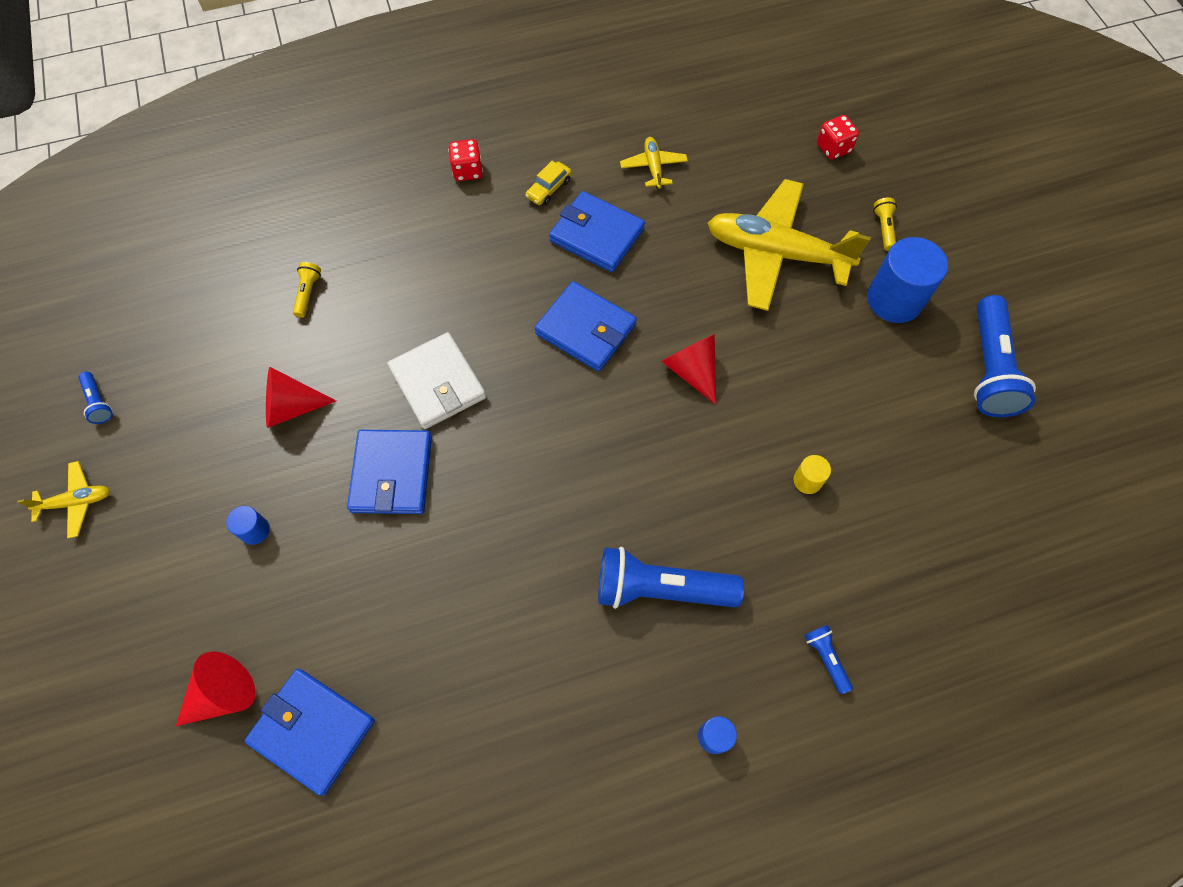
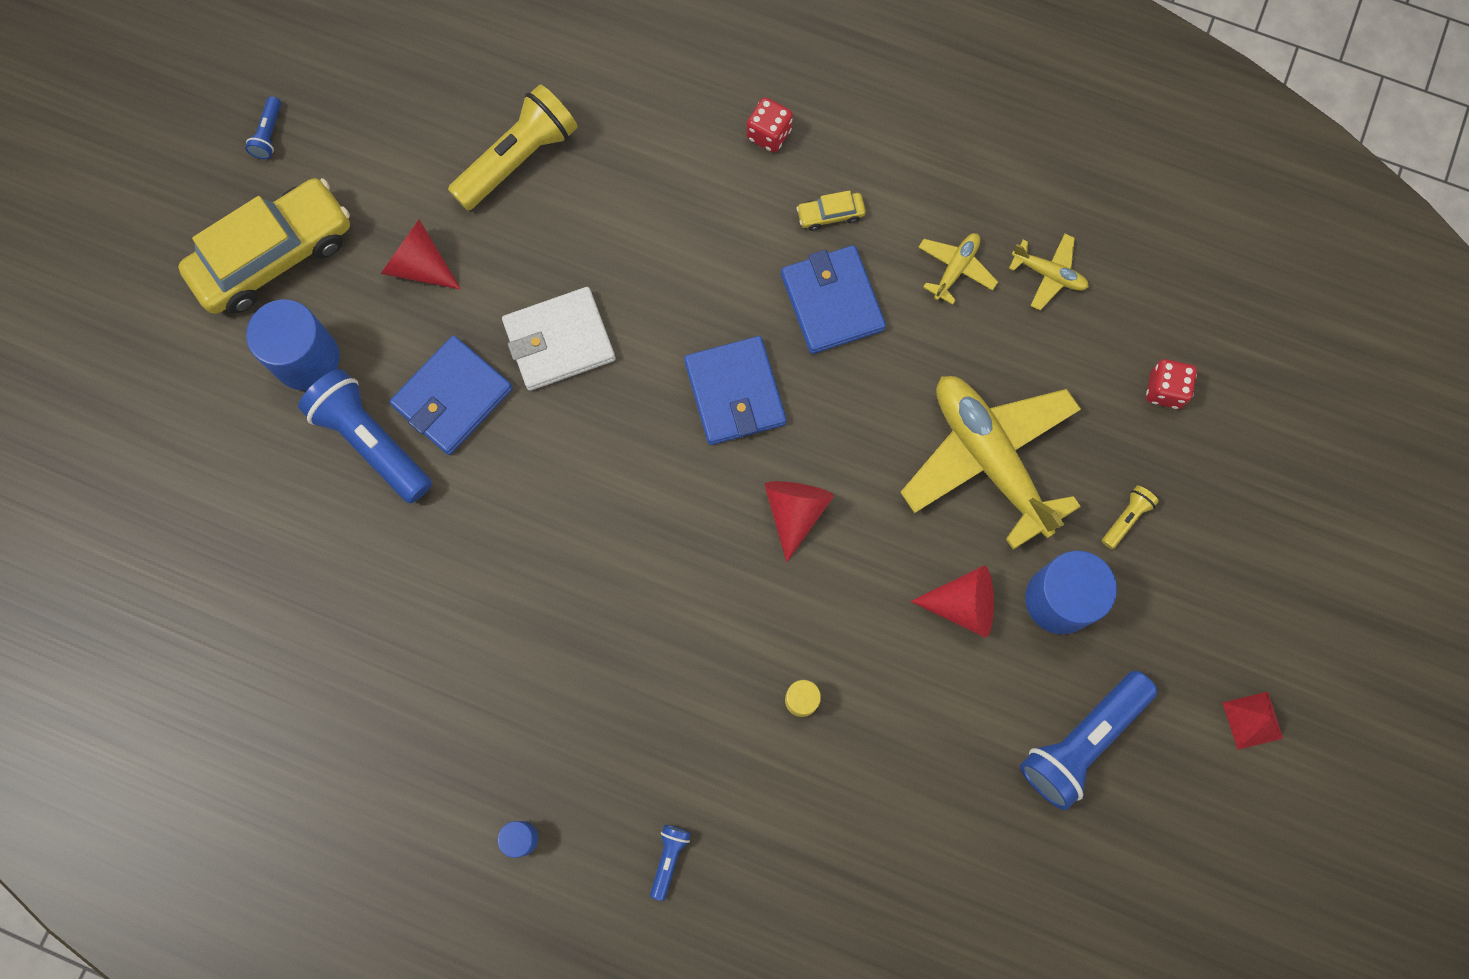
camera: 40 degrees right, 10 degrees up
(76, 502) = (190, 218): yellow plane -> yellow plane (1048, 274)
(169, 479) = (274, 256): none -> yellow car
(223, 694) = (184, 481): red cone -> red cone (963, 605)
(255, 530) = (306, 359): blue cylinder -> blue cylinder, size x2.13
(308, 293) = (518, 158): yellow flashlight -> yellow flashlight, size x2.21
(312, 731) = (226, 567): blue wallet -> none
(438, 383) = (559, 341): white wallet -> white wallet turned 60 degrees clockwise
(660, 589) = (586, 685): blue flashlight -> blue flashlight (371, 442)
(1062, 282) = (1252, 720): none -> red pyramid

